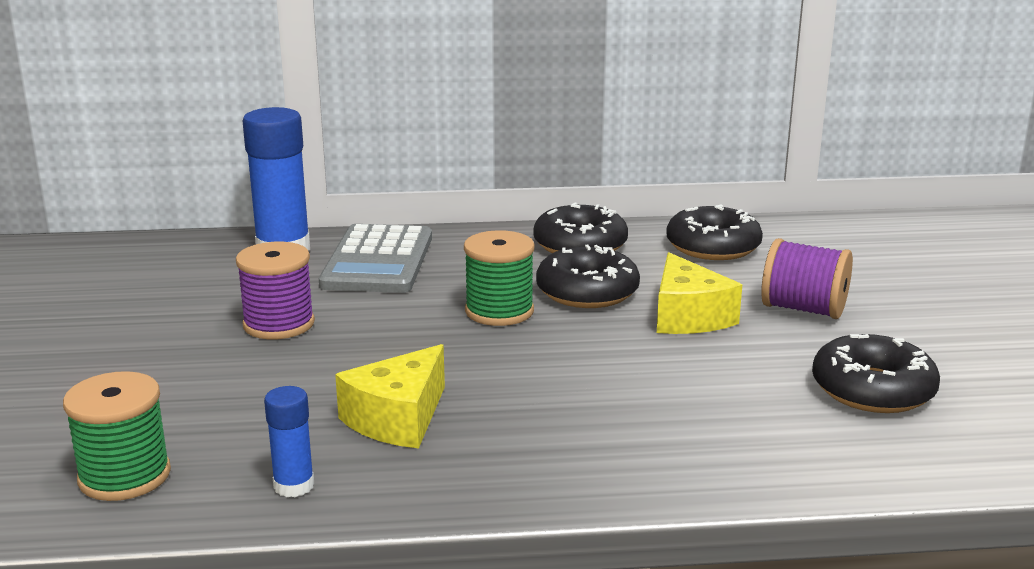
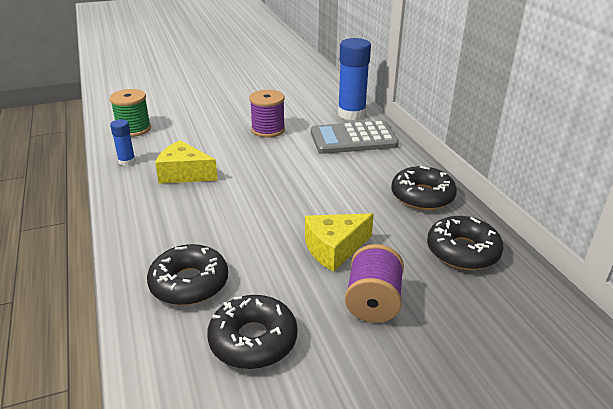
camera: 75 degrees right, 10 degrees up
(499, 311) = (309, 182): green spool -> none
(587, 292) = (351, 207): black donut -> black donut (189, 283)

